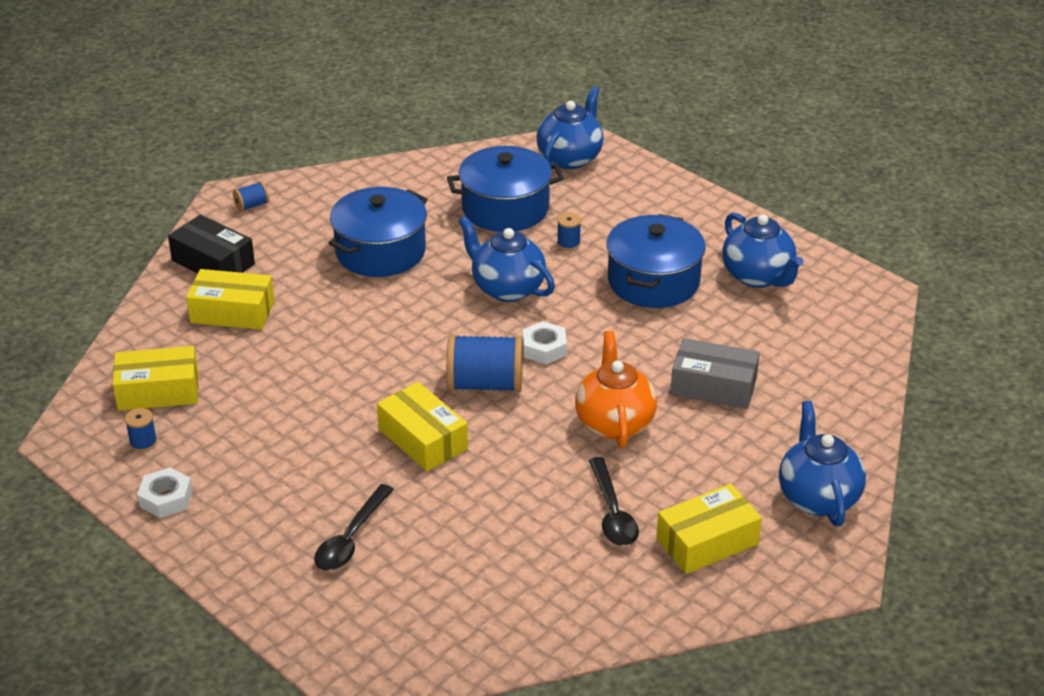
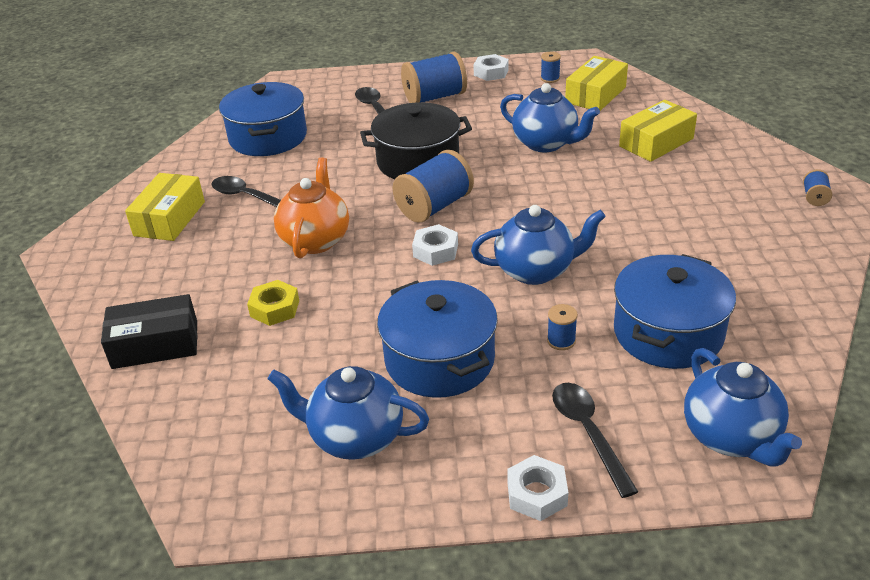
camera: 135 degrees right, 0 degrees up
(213, 262) = (736, 154): black box -> black box (155, 344)
(274, 508) = (435, 97): none -> blue spool
(380, 251) = (668, 231): blue pot -> blue pot (268, 137)
(423, 439) = (418, 161): yellow box -> black pot
(614, 422) = (315, 240): orange teapot -> orange teapot turned 120 degrees counterclockwise
(633, 201) = (588, 433): none -> black spoon
(699, 198) = (537, 494): none -> white nut
(713, 386) = (275, 308): grey box -> yellow nut
(817, 497) = (114, 285): blue teapot -> blue teapot (546, 143)

